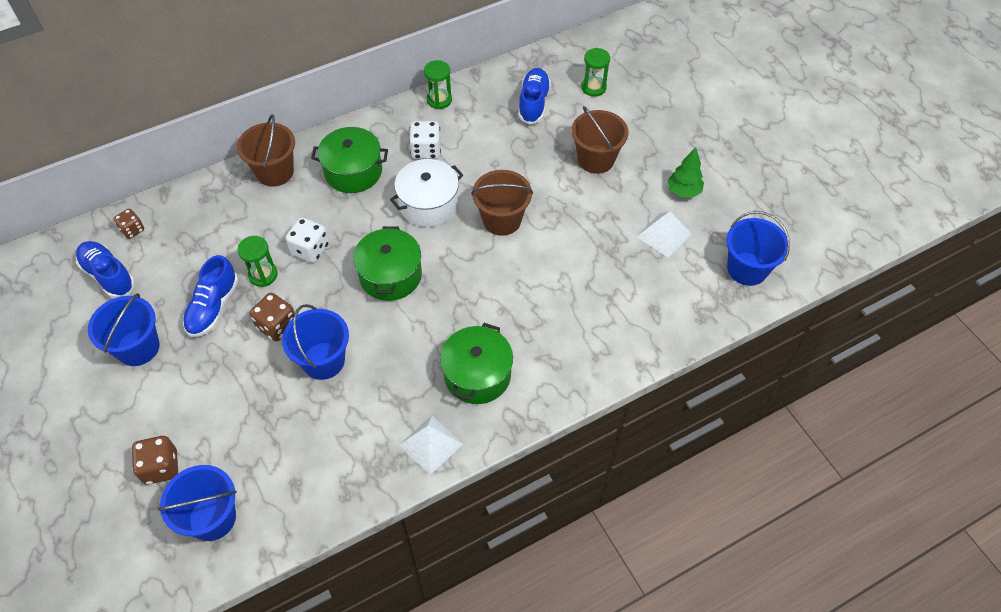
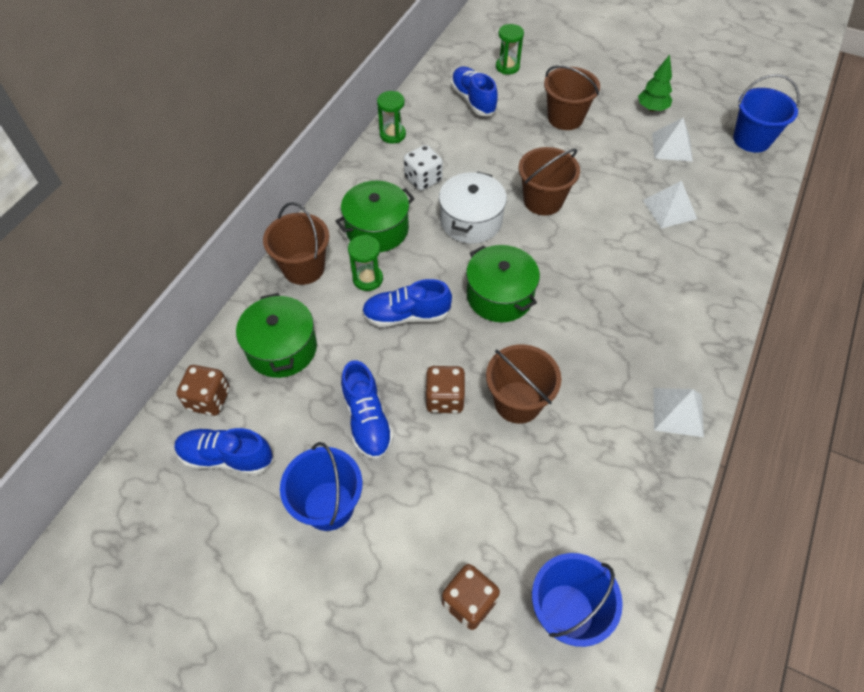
camera: 35 degrees left, 0 degrees up
(132, 230) = (209, 399): brown dice -> brown dice, size x1.51
(263, 275) = (385, 363): green hourglass -> green hourglass (368, 279)
(310, 249) = (406, 315): white dice -> blue shoe
(323, 360) = (517, 402): blue bucket -> brown bucket
(477, 375) = (653, 332): green pot -> green pot (282, 348)
(600, 287) = (669, 209): none -> white pyramid

